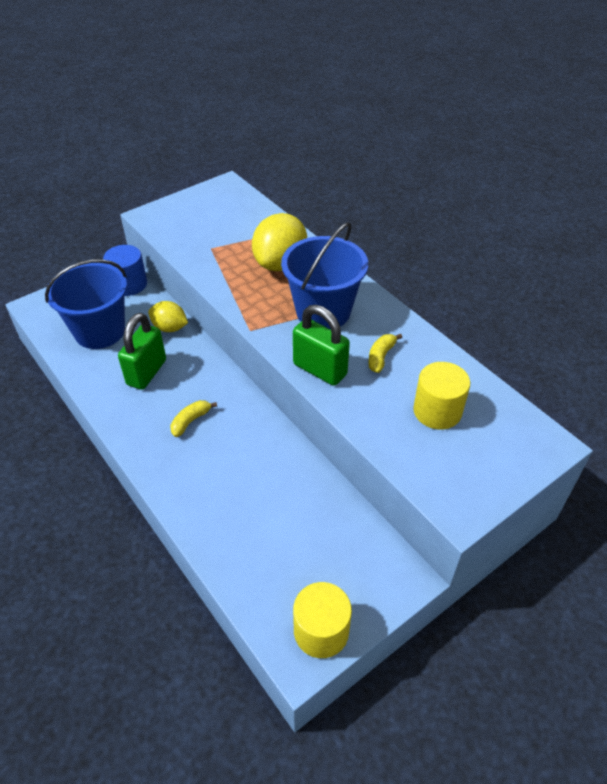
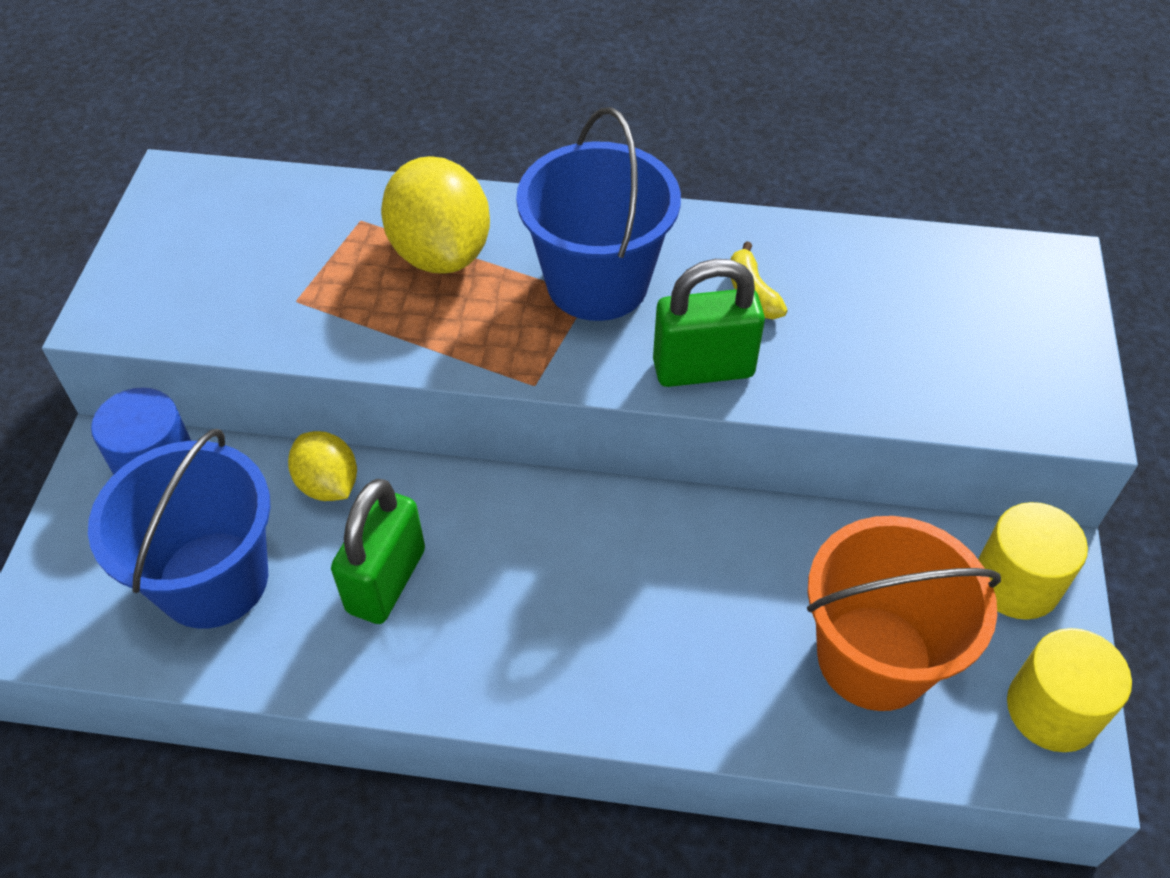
camera: 45 degrees left, 5 degrees up
(147, 372) = (386, 580): green padlock -> green padlock turned 45 degrees clockwise
(170, 328) = (328, 484): yellow lemon -> yellow lemon turned 75 degrees clockwise
(191, 421) = (552, 596): yellow banana -> none
(275, 544) = (874, 657): none -> orange bucket
(437, 411) = (904, 314): yellow cylinder -> yellow cylinder (1016, 582)

